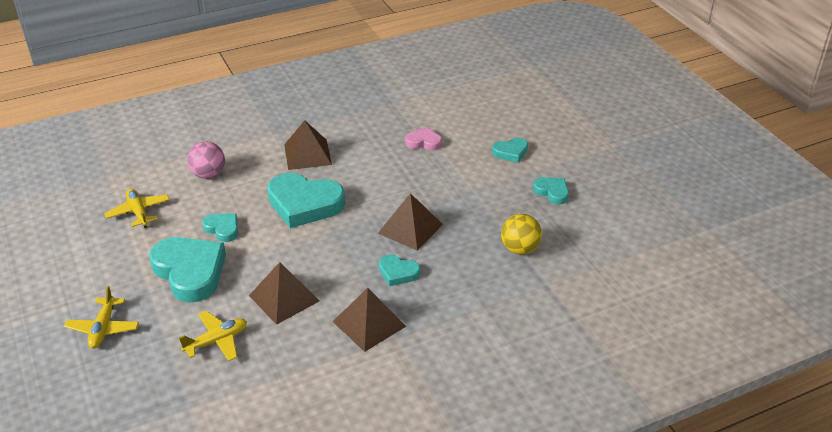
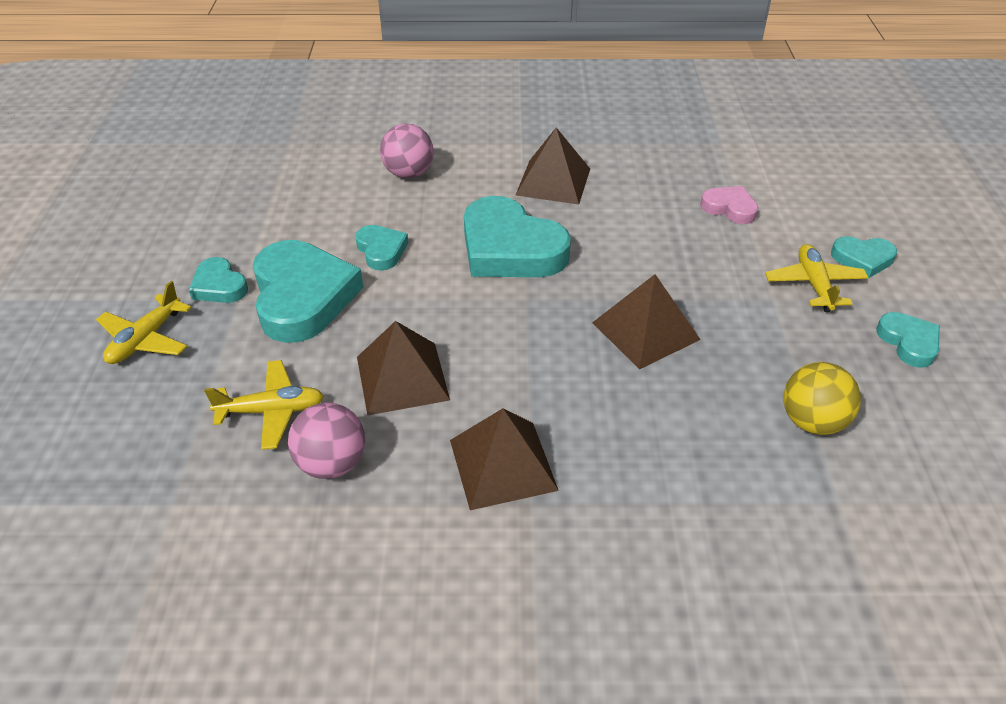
camera: 25 degrees right, 5 degrees up
(138, 212) = (293, 197): yellow plane -> yellow plane (814, 284)
(272, 355) = (332, 463): none -> pink ball
(398, 273) = (591, 395): turquoise heart -> turquoise heart (219, 286)

